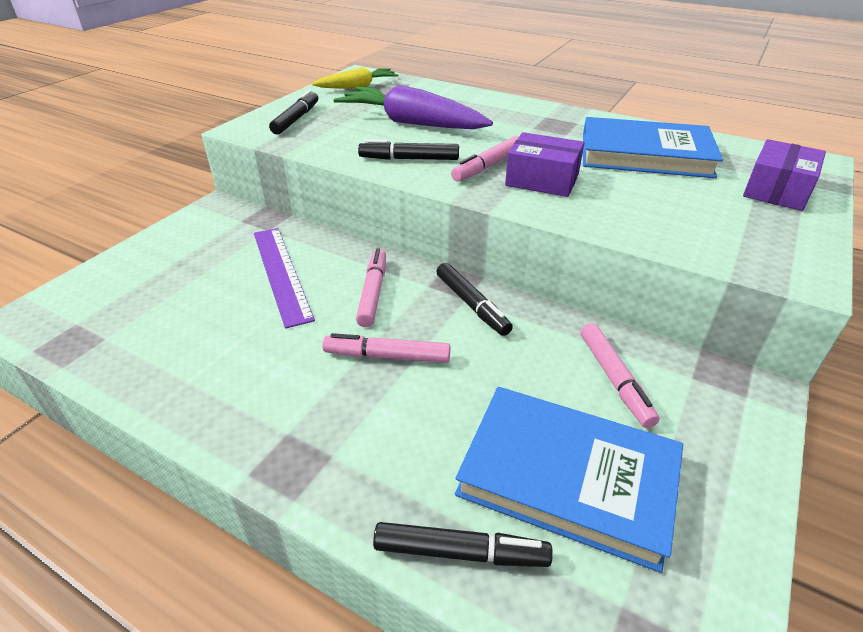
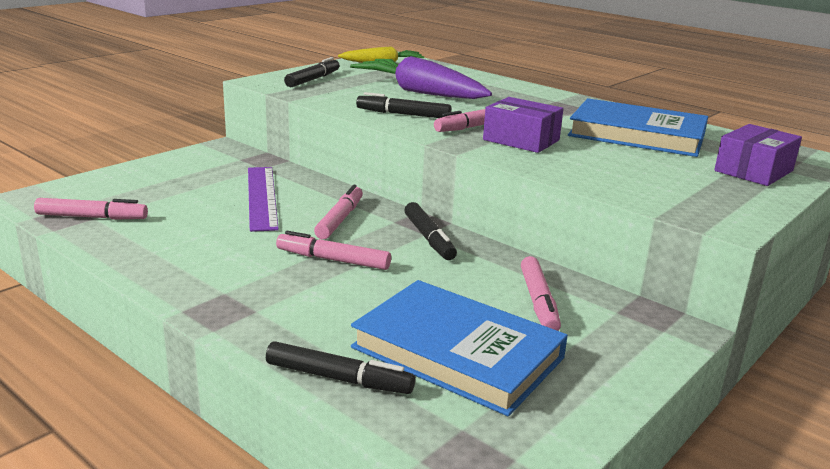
camera: 10 degrees right, 15 degrees down
(101, 338) = (91, 217): none -> pink marker

